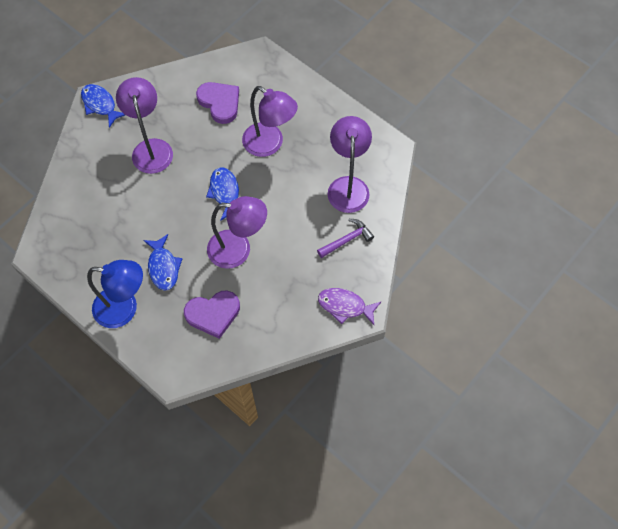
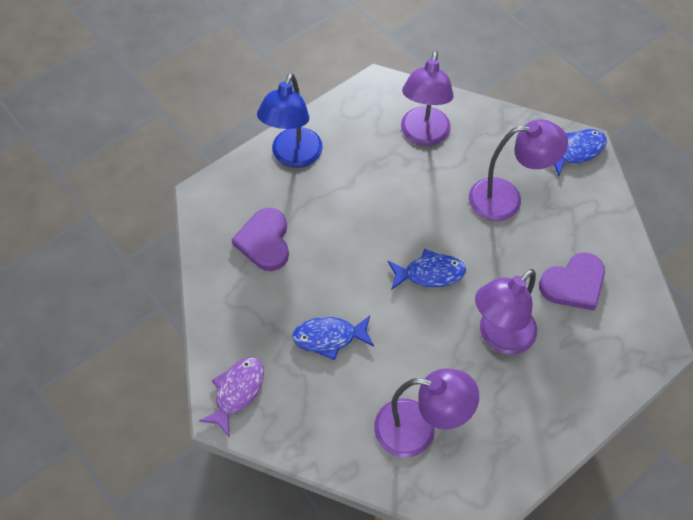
camera: 100 degrees right, 5 degrees down
(163, 267) = (337, 198): blue fish -> blue fish (329, 337)
(238, 249) = (344, 278): purple lamp -> purple lamp (423, 135)
(347, 240) = (333, 412): purple hammer -> none

